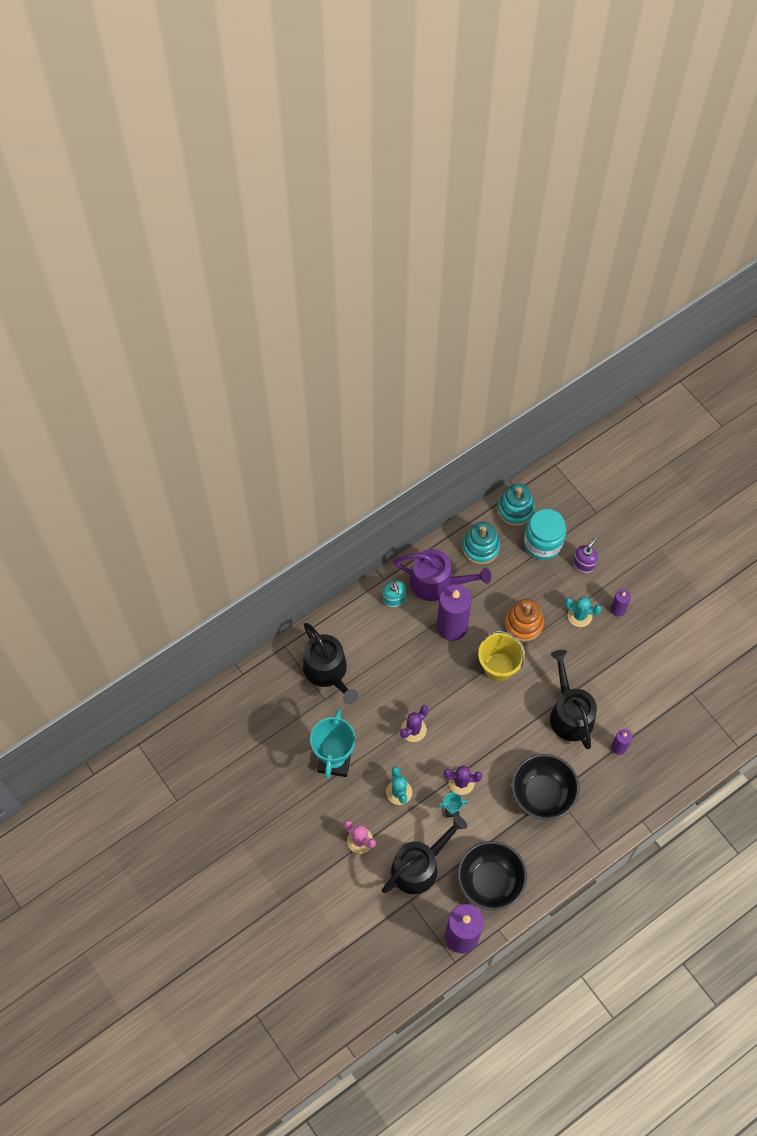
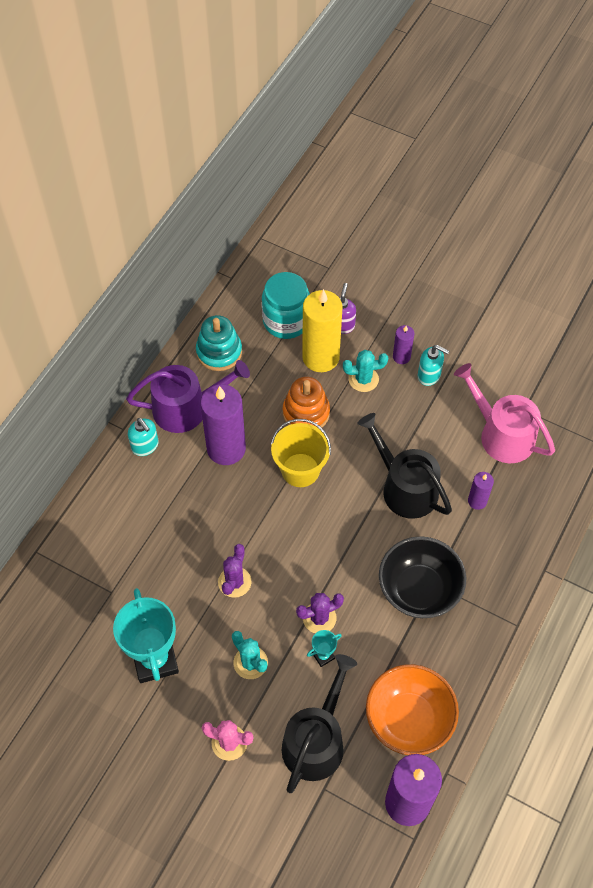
camera: 25 degrees left, 5 degrees down
(328, 671) = (101, 558): black watering can -> none
(490, 881) = (409, 719): black bowl -> orange bowl
(515, 509) = (239, 298): turquoise stacking toy -> none
(555, 584) = (320, 357): none -> yellow candle
(632, 634) = (429, 375): none -> turquoise soap dispenser
(663, 704) = (501, 434): none -> pink watering can

